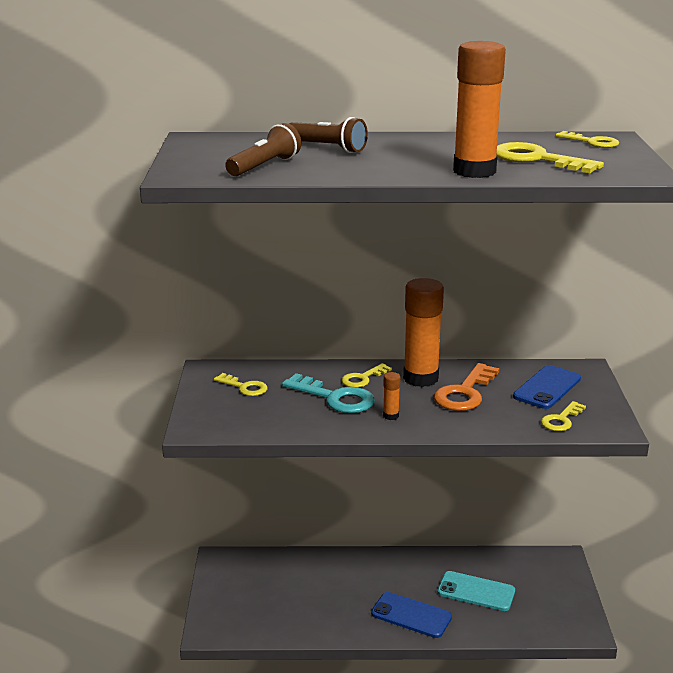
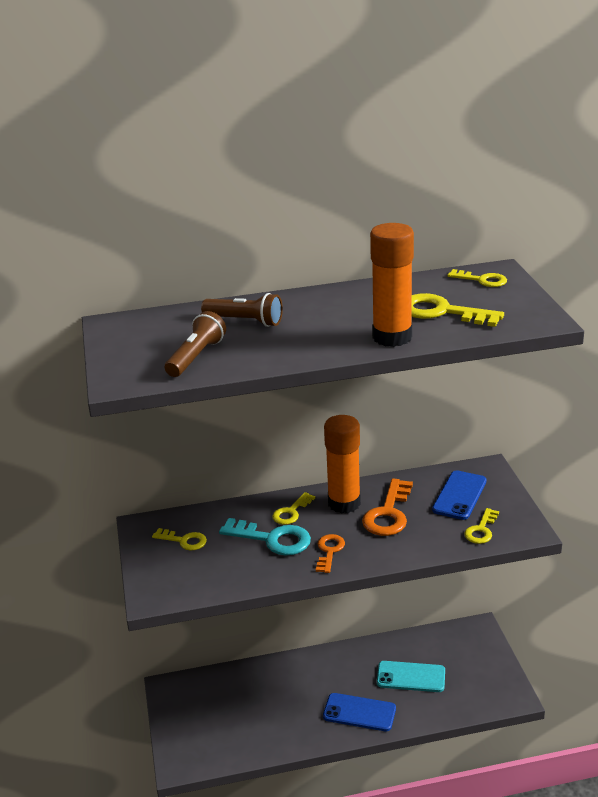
camera: 10 degrees left, 5 degrees up
(391, 416) = (329, 551): orange glue stick -> orange key

